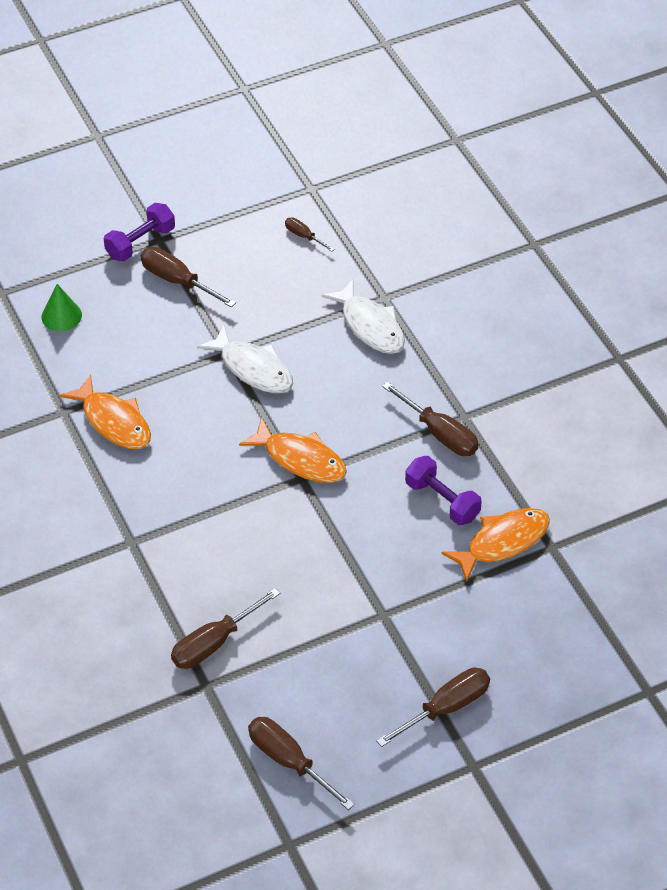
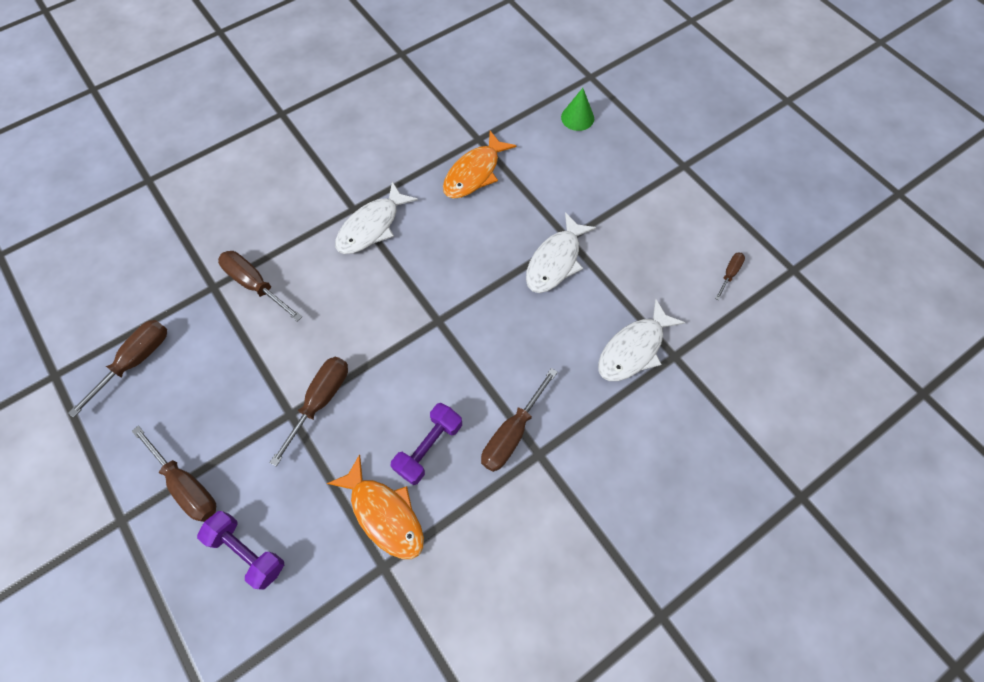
camera: 80 degrees right, 15 degrees up
(140, 243) = (675, 153): purple dumbbell -> purple dumbbell (247, 551)
(162, 526) = (372, 226): none -> white fish
(178, 281) = (640, 187): brown screwdriver -> brown screwdriver (320, 401)
(300, 459) = (459, 316): orange fish -> none

